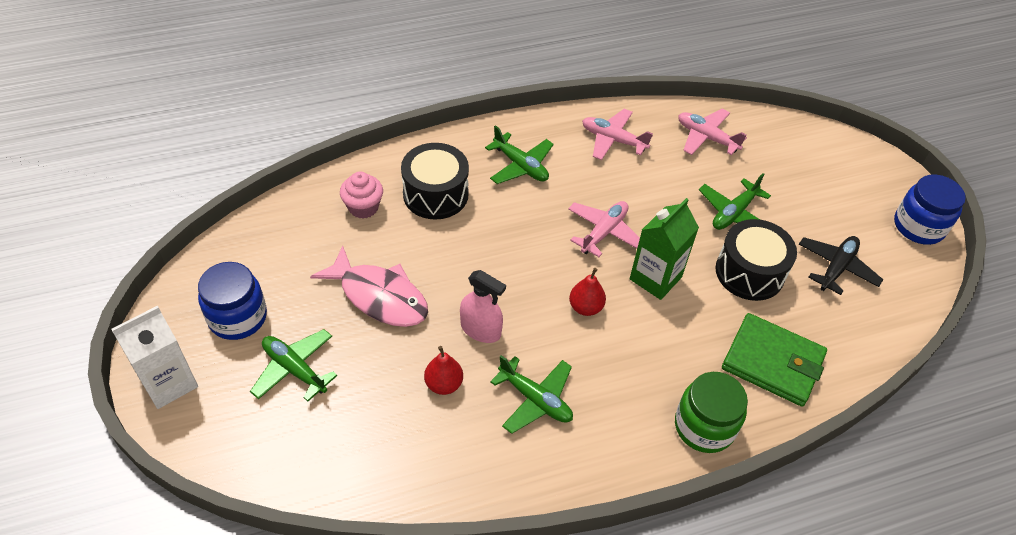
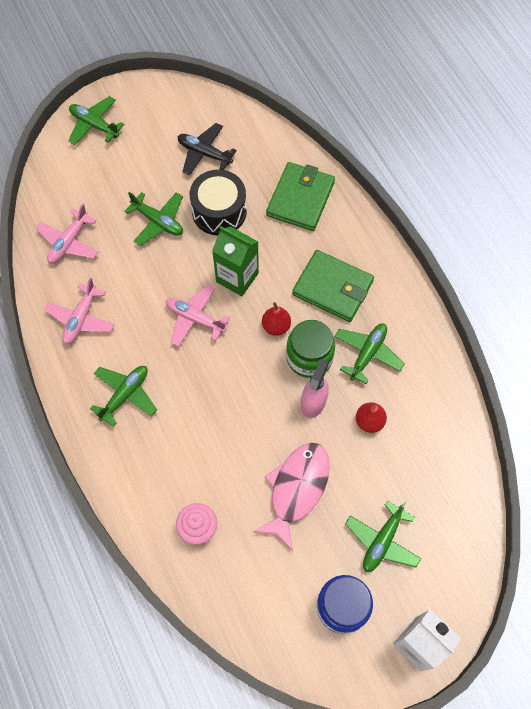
camera: 95 degrees left, 15 degrees up
(435, 194) = (172, 465): black drum -> none
(634, 376) = (332, 288): none -> green wallet
(704, 426) = (363, 242): green jar -> green jar (309, 357)
(866, 170) = (94, 125): none -> green plane
(918, 226) = (152, 96): blue jar -> none

